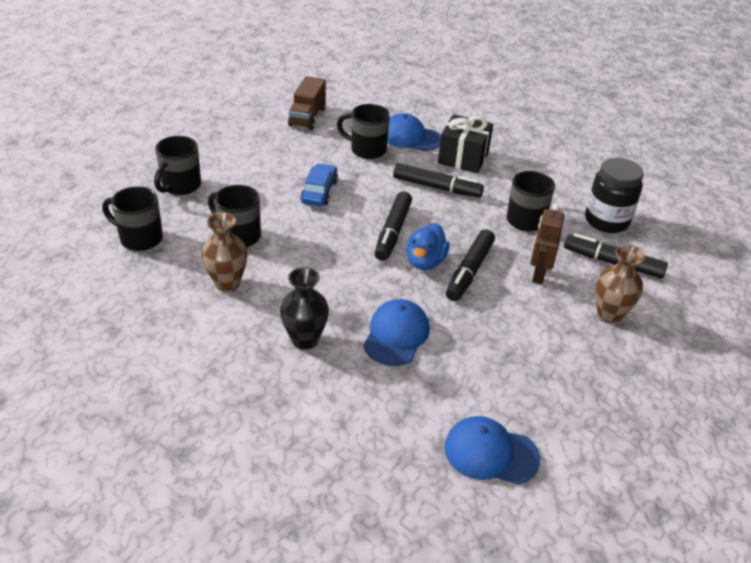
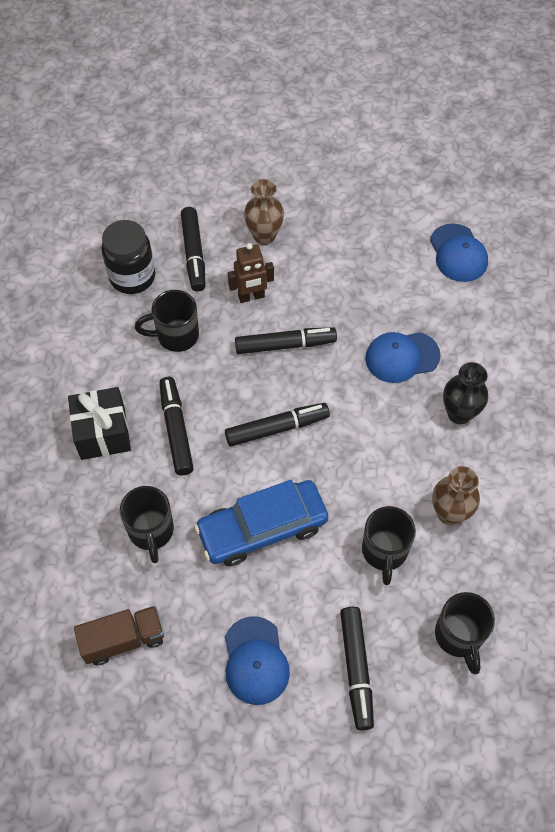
camera: 120 degrees left, 20 degrees up
(180, 186) = (356, 669): black mug -> black marker
(319, 192) = (262, 528): blue car -> blue car, size x1.71
(410, 137) = (94, 504): blue cap -> blue cap (255, 661)
(425, 261) = (298, 382): blue duck -> none

